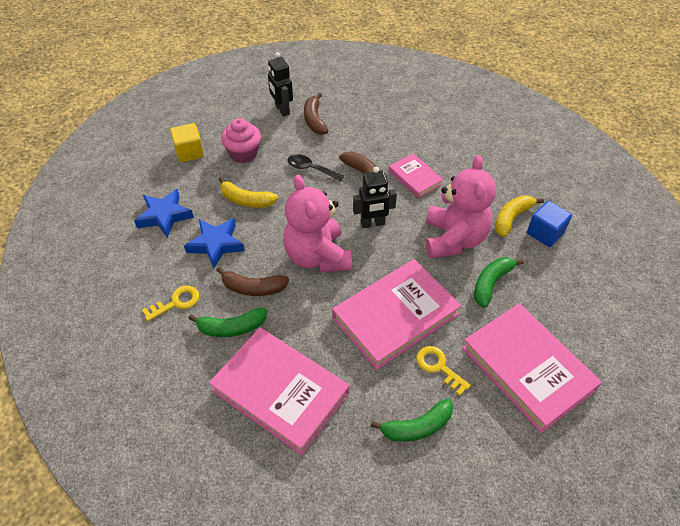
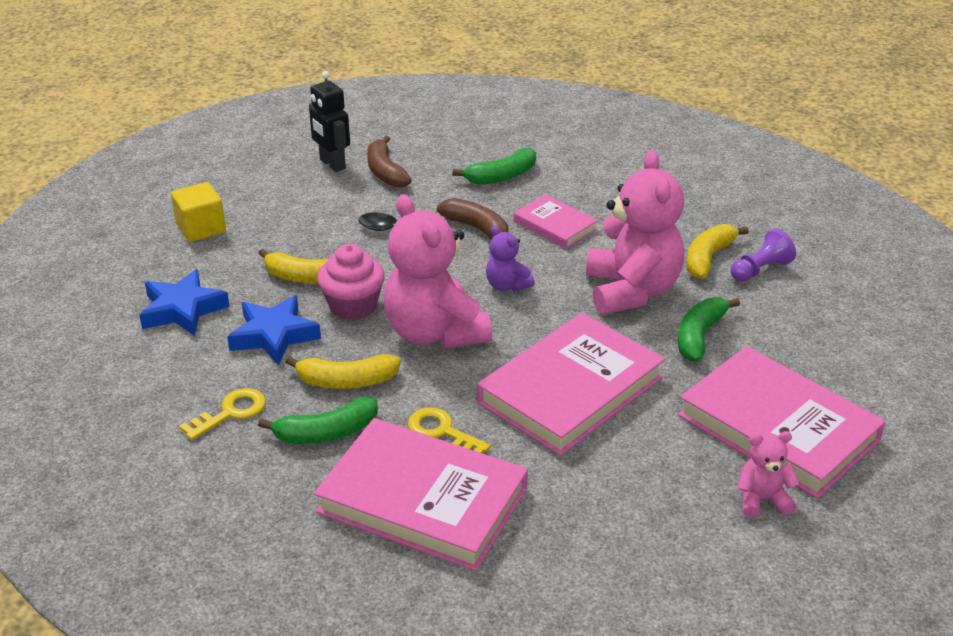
camera: 10 degrees left, 15 degrees down
(243, 153) = (287, 222): pink cupcake -> pink cupcake (353, 306)
(253, 288) = (346, 381): brown banana -> yellow banana
(372, 223) = (507, 285): black robot -> purple teddy bear
(417, 427) = (638, 515): green banana -> green banana (501, 176)
(438, 367) = (650, 441): yellow key -> yellow key (442, 432)
(502, 427) = (762, 499): none -> pink teddy bear
(545, 233) = (760, 270): blue cube -> purple pawn

